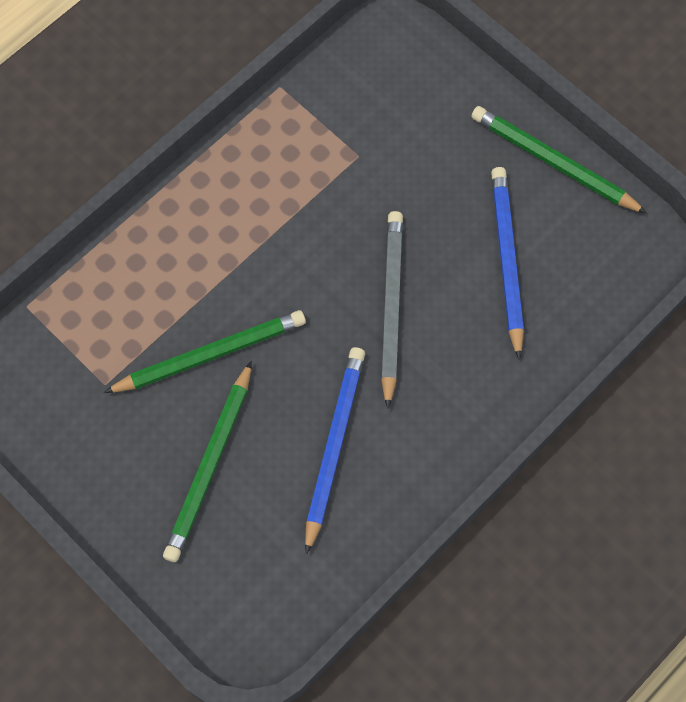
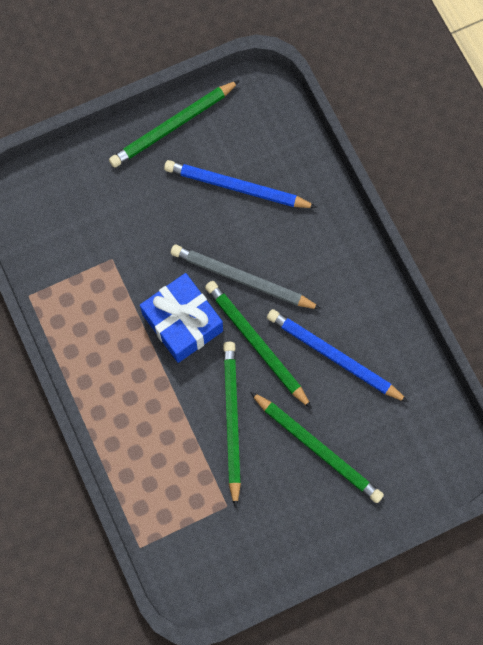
camera: 70 degrees left, 5 degrees up
(310, 259) = (182, 323): none -> blue gift
(316, 350) = (256, 343): none -> green pencil

